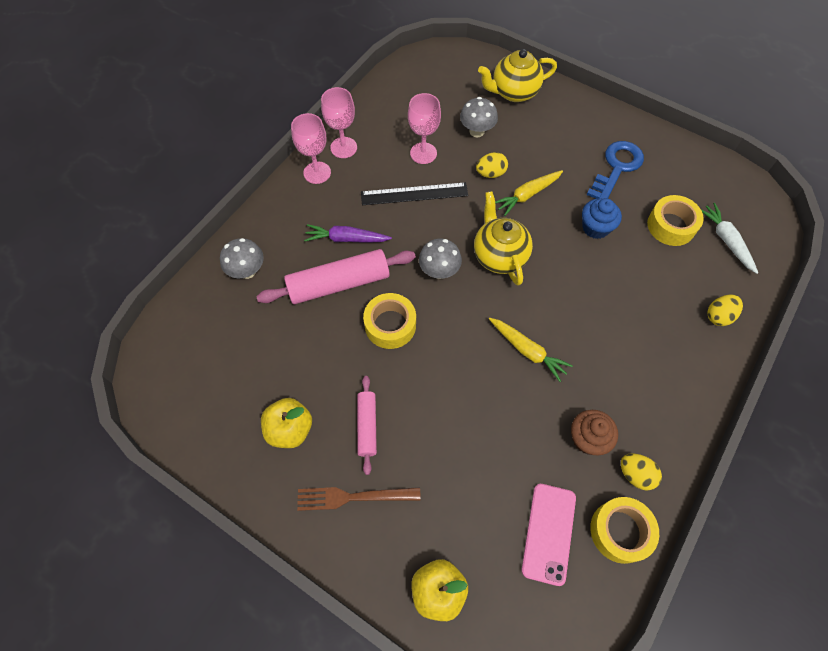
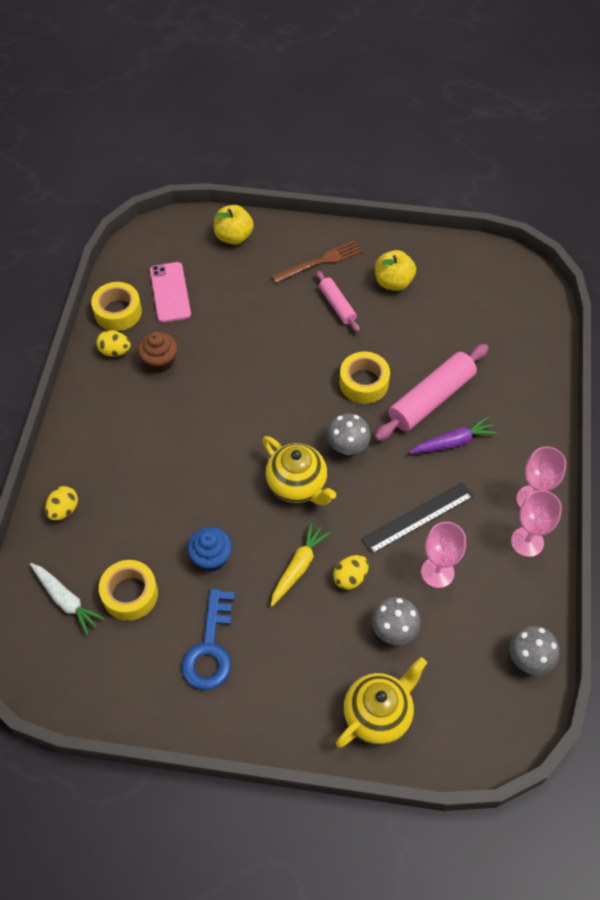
camera: 155 degrees right, 5 degrees down
(247, 271) = (519, 377): grey mushroom -> grey mushroom (529, 659)
(527, 351) = (234, 408): yellow carrot -> none

